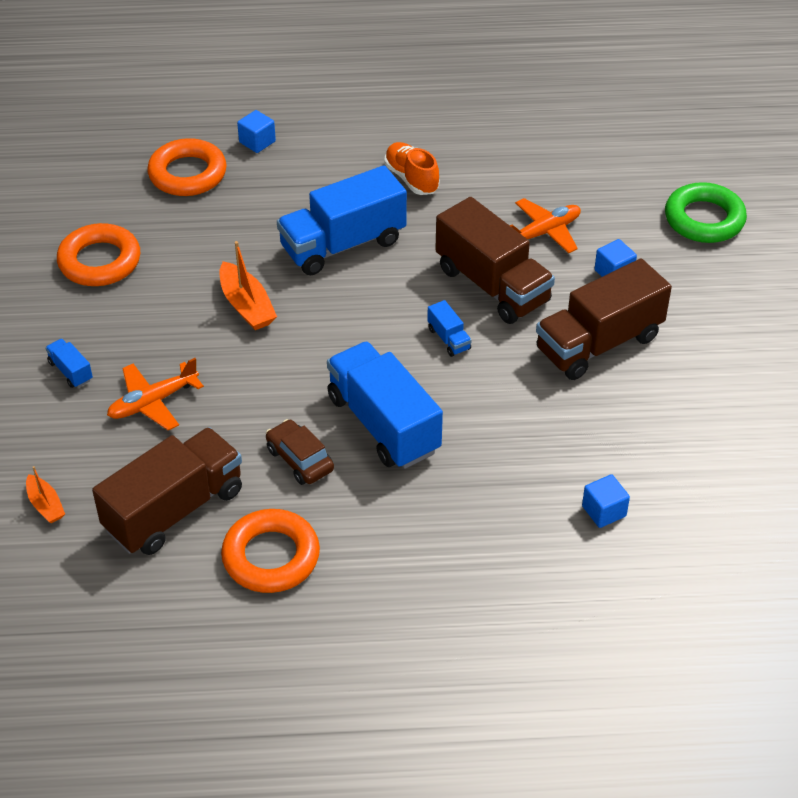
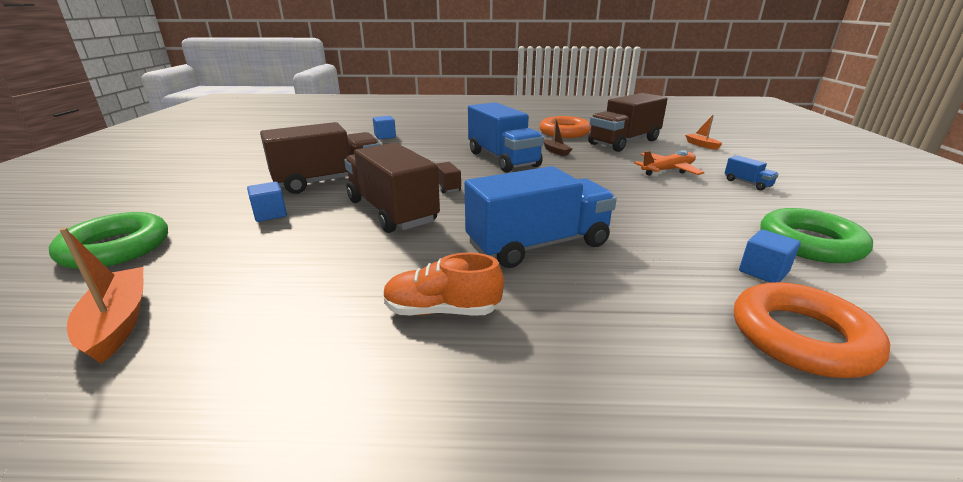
camera: 175 degrees left, 20 degrees down
(99, 261) = (809, 243): orange ring -> green ring
(246, 306) = (624, 208): orange boat -> orange boat (118, 322)
(257, 142) = (719, 392): blue cube -> blue cube (763, 272)
(300, 459) = (556, 151): brown car -> brown boat
(411, 178) = (442, 310): orange shoe -> orange shoe turned 120 degrees clockwise
(448, 339) = (445, 187): blue truck -> brown truck
(544, 232) = (308, 245): orange plane -> none

